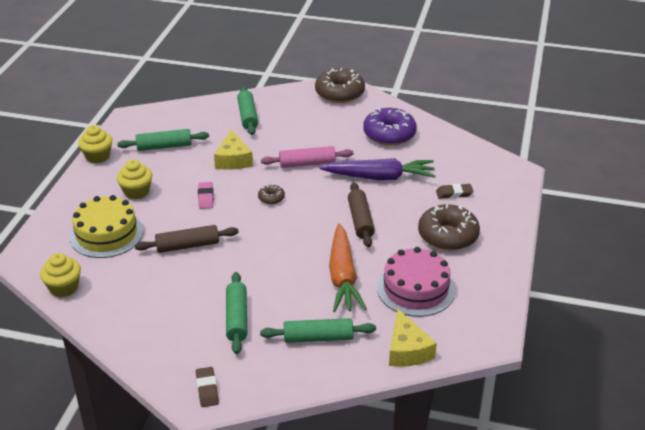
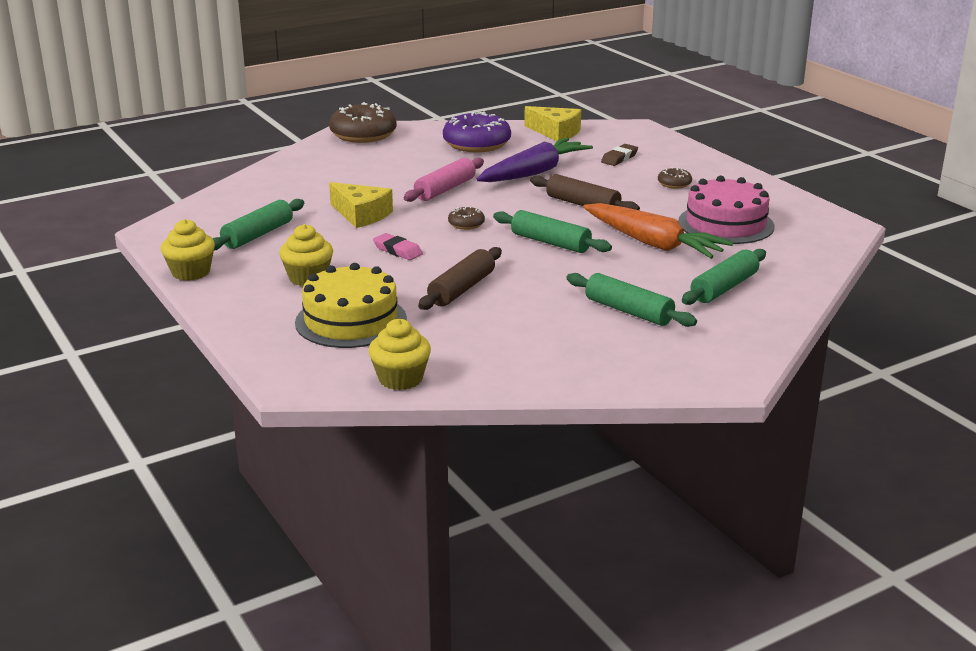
camera: 45 degrees left, 10 degrees down
(207, 389) = (716, 366): brown eraser -> none
(247, 116) = (302, 181): green rolling pin -> green rolling pin (550, 242)
(407, 350) = (804, 260): yellow cheese -> yellow cheese (556, 132)
(448, 236) = (674, 184): brown donut -> brown donut, size x0.46

